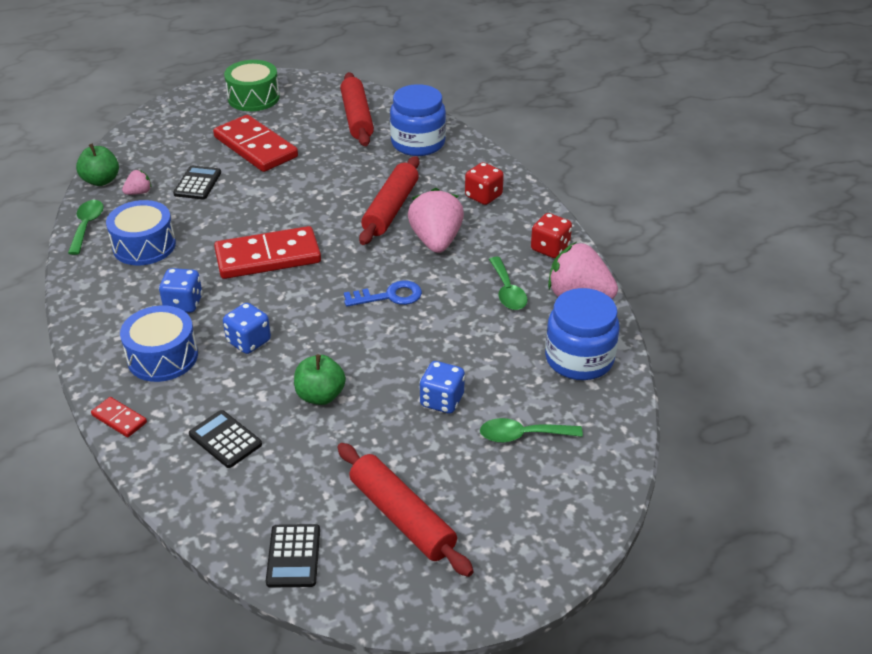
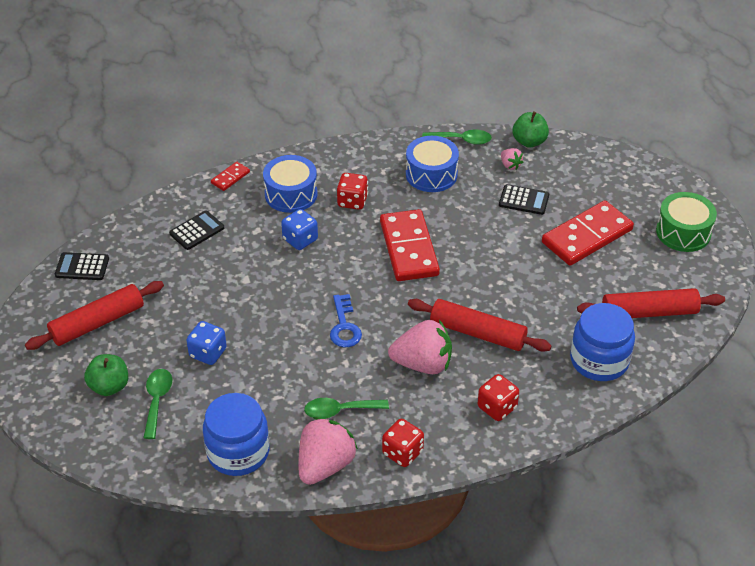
camera: 95 degrees right, 5 degrees up
(183, 303) = (352, 201): blue dice -> red dice
(320, 395) = (230, 281): green apple -> green apple (109, 386)

